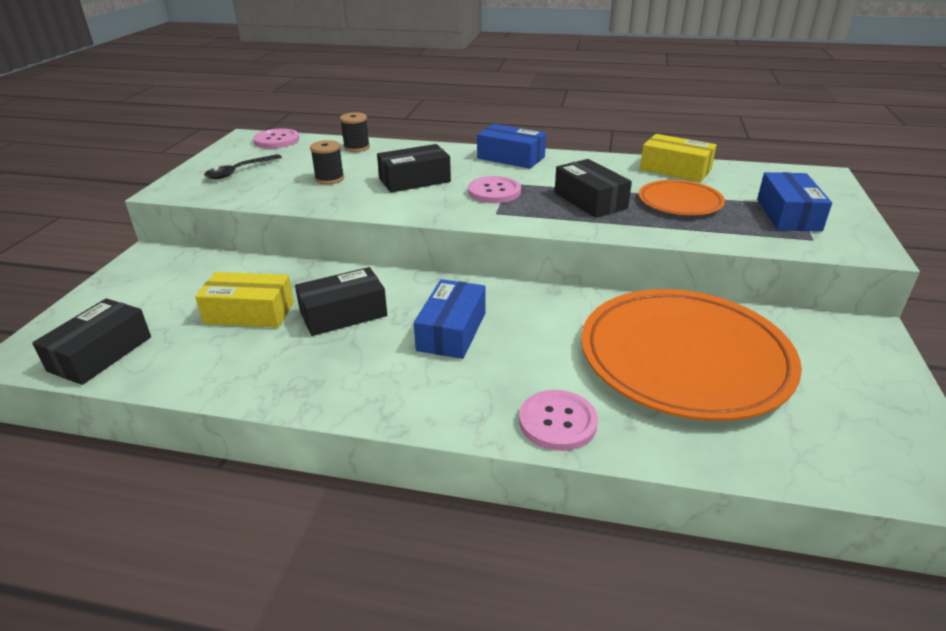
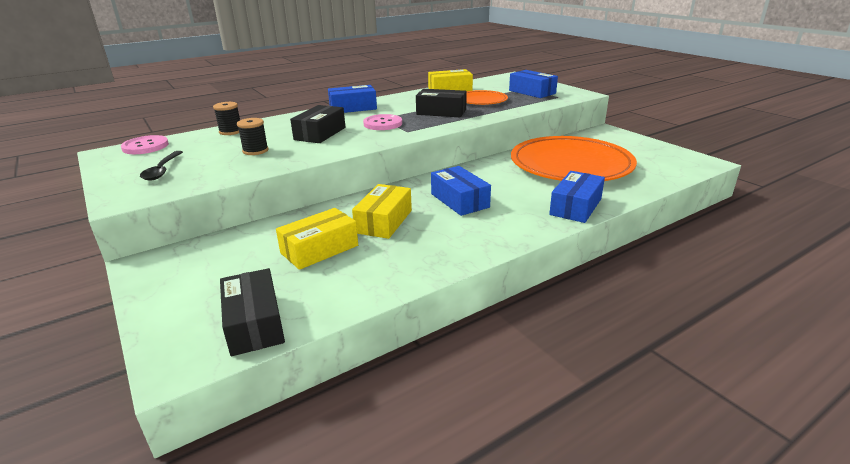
camera: 45 degrees left, 5 degrees down
(343, 314) = (384, 221): black box -> yellow box
(557, 422) = (575, 207): pink button -> blue box

